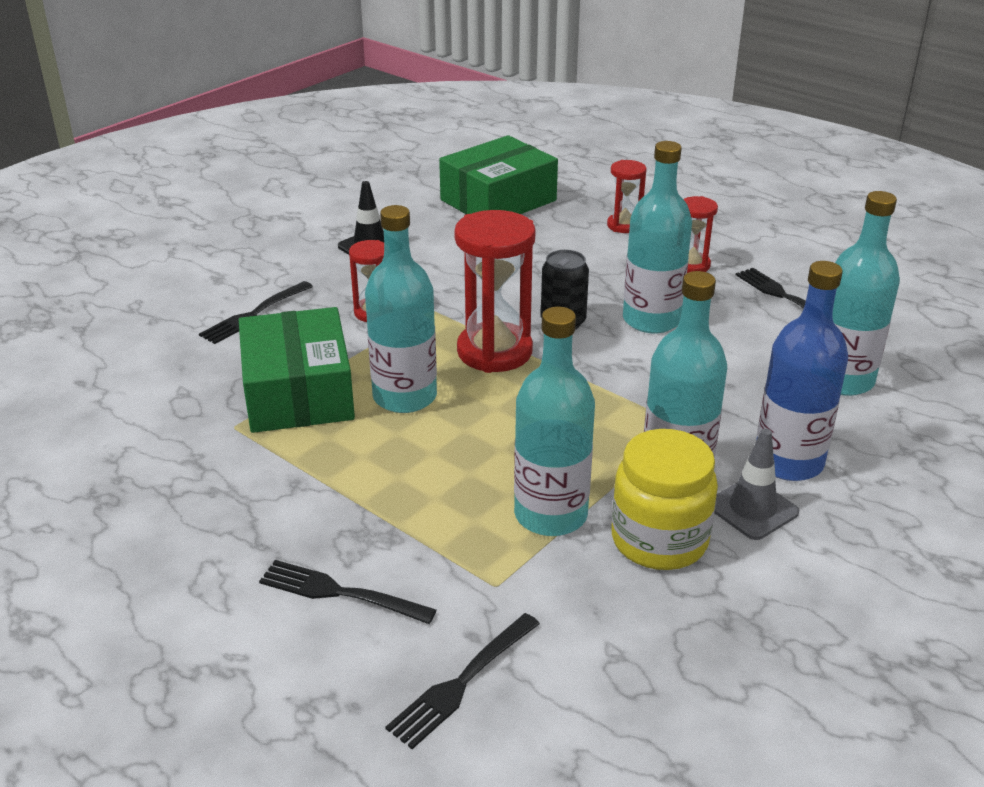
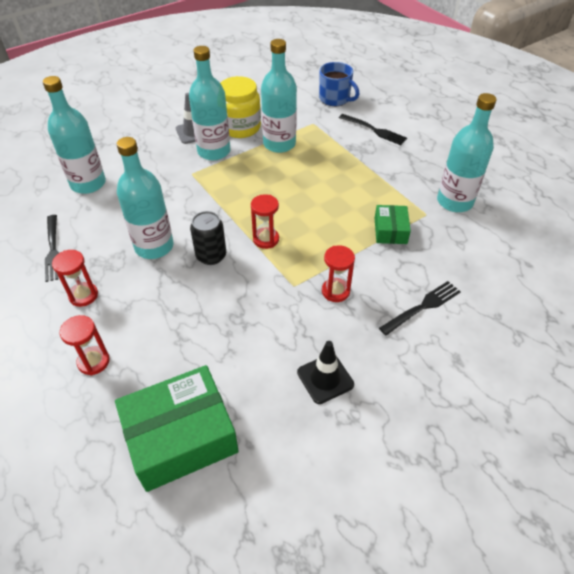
camera: 165 degrees left, 15 degrees up
(298, 392) = (390, 231): green box -> green box, size x0.51
(405, 397) = (329, 216): turquoise bottle -> turquoise bottle (454, 201)
(462, 682) = (335, 99): black fork -> blue mug
(494, 352) = (266, 239): red hourglass -> red hourglass, size x0.55
(788, 462) = (159, 148): blue bottle -> none

